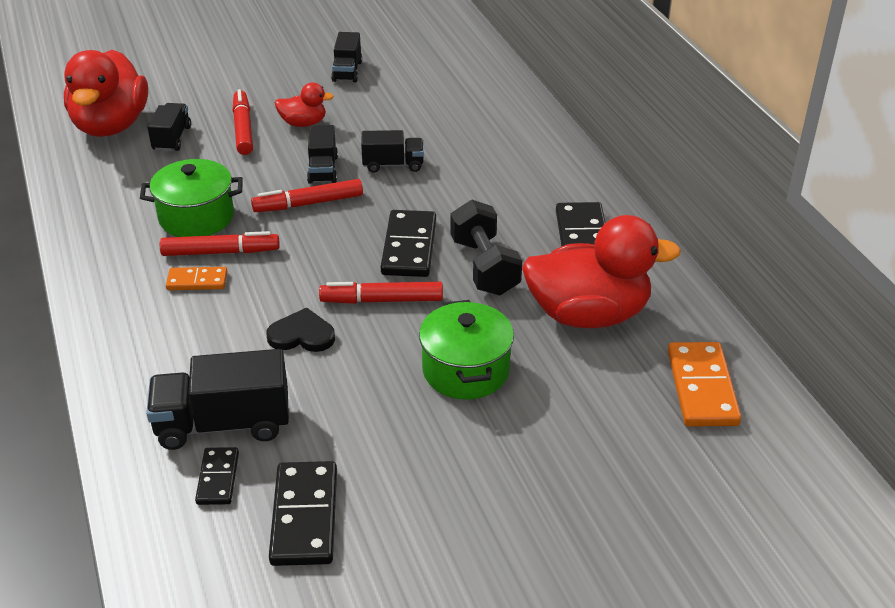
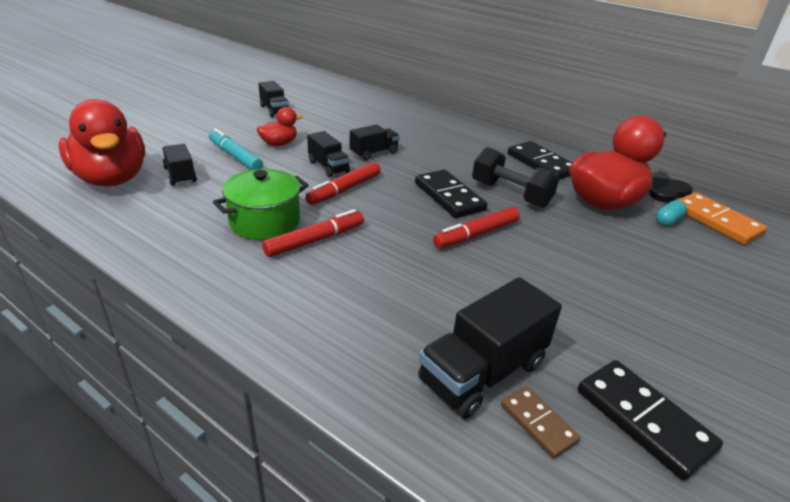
camera: 35 degrees left, 5 degrees down
(197, 281) = (320, 267): orange domino -> none
(218, 478) = (538, 423): black domino -> brown domino
(243, 129) = (235, 156): red marker -> turquoise marker
(302, 335) = (453, 277): black heart -> black heart (667, 192)
(465, 370) = (589, 259): green pot -> none
(634, 364) = (668, 221): none -> turquoise capsule

